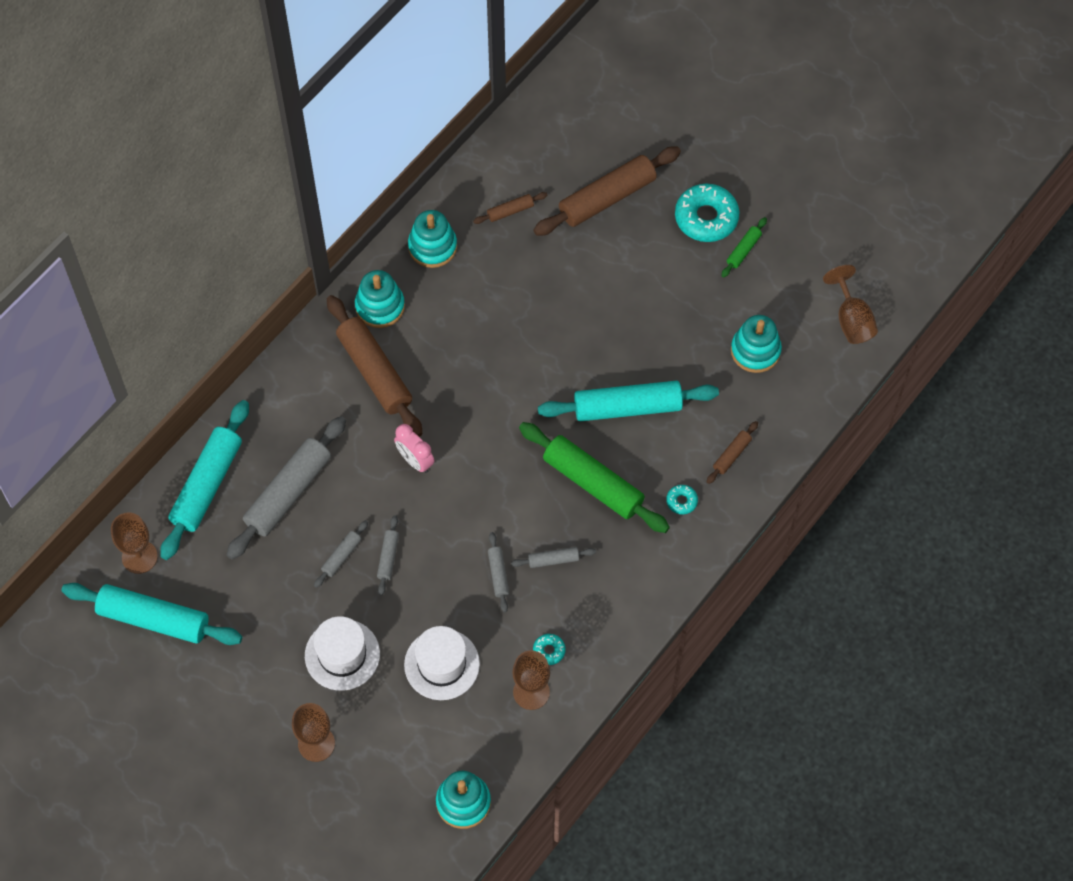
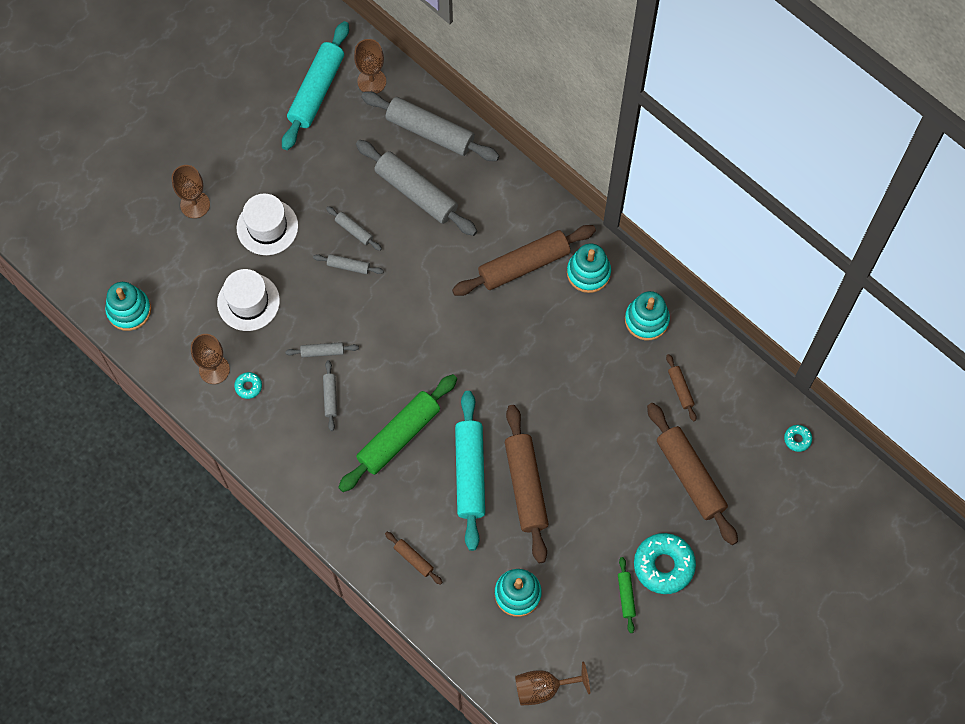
camera: 95 degrees right, 5 degrees up
(207, 485) = (430, 132): turquoise rolling pin -> grey rolling pin
(415, 461) = (435, 292): pink clock -> none
(636, 351) = (526, 486): none -> brown rolling pin
(681, 501) = (373, 510): turquoise donut -> turquoise donut (797, 439)
(743, 250) = (626, 596): green rolling pin -> green rolling pin turned 45 degrees clockwise

